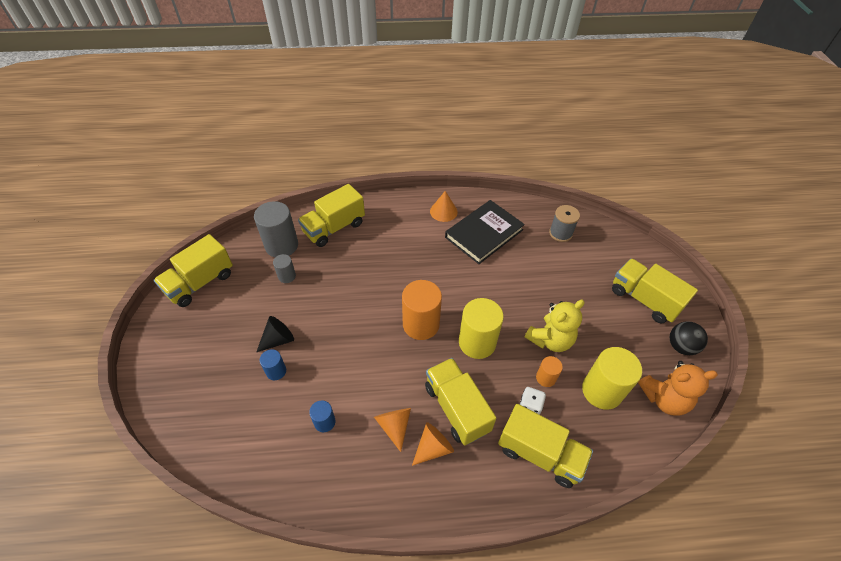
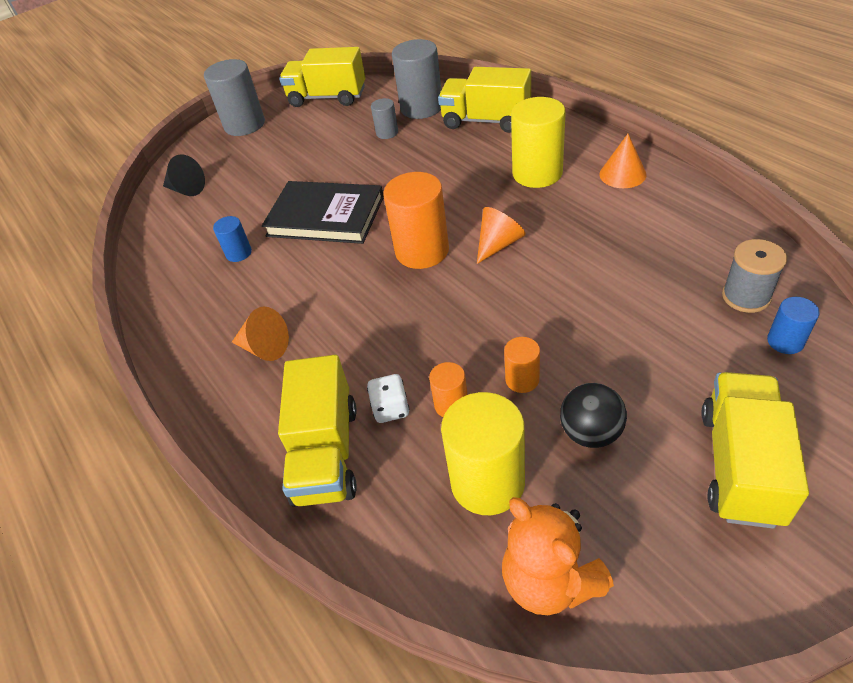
camera: 65 degrees right, 5 degrees down
(166, 347) = (244, 125): none -> grey cylinder
(276, 371) = (271, 192): blue cylinder -> blue cylinder (785, 341)
(278, 339) = (307, 172): black cone -> black cone (186, 189)
(394, 426) = (270, 303): orange cone -> orange cone (498, 244)
(457, 408) = (331, 341): yellow truck -> none
(477, 342) = (443, 310): yellow cylinder -> yellow cylinder (537, 173)
(484, 233) = (633, 225): black book -> black book (325, 216)
(550, 340) = (522, 379): yellow teddy bear -> orange cylinder
(681, 346) = (694, 566): black ball -> black ball (590, 433)

